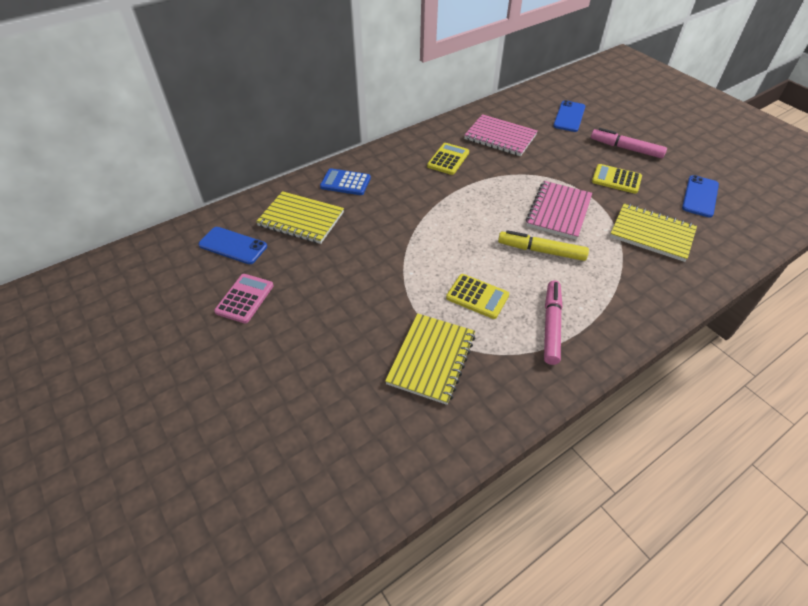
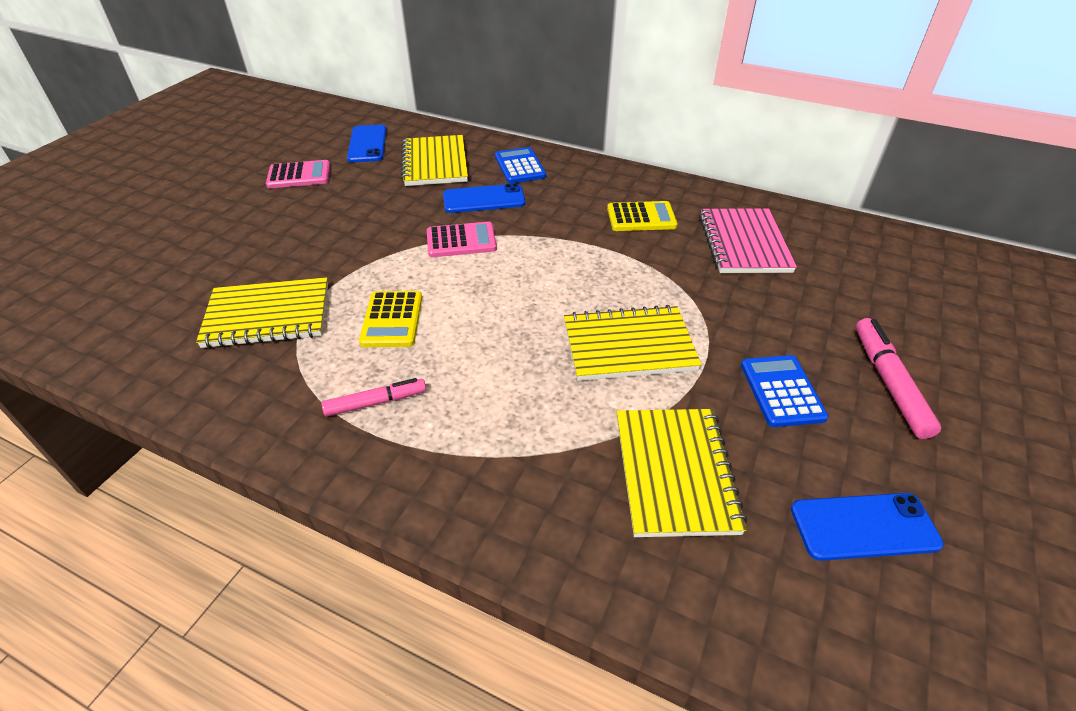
camera: 60 degrees right, 5 degrees down
(413, 239) = (461, 241): none -> pink calculator
(541, 251) = (523, 352): yellow marker -> none
(551, 325) = (376, 402): pink marker -> pink marker, size x0.67
(558, 211) = (628, 346): pink notebook -> yellow notebook
(569, 116) = (892, 293): blue phone -> blue phone (484, 199)
(616, 179) = (781, 391): yellow calculator -> blue calculator

